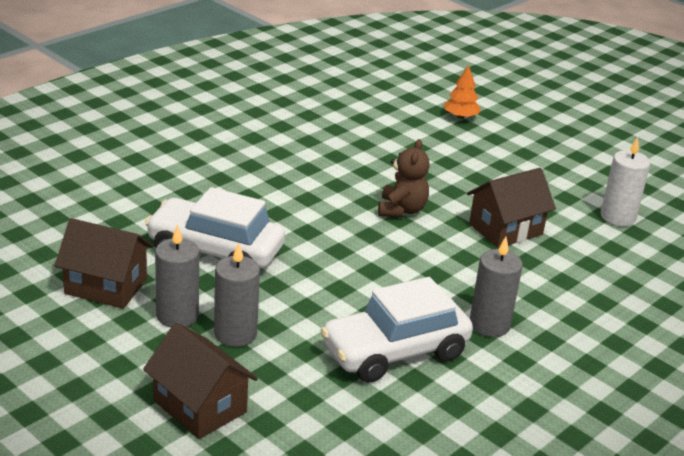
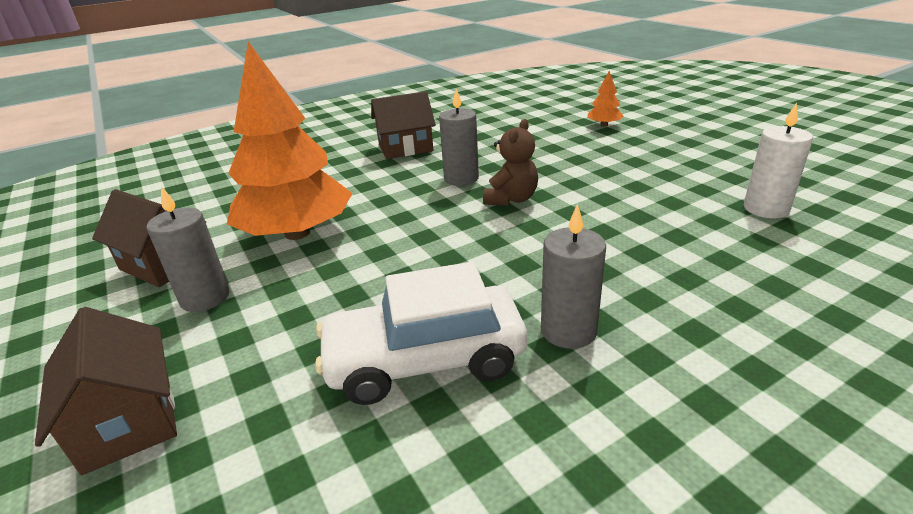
camera: 20 degrees right, 0 degrees up
(215, 251) = (297, 233): white car -> orange tree
(235, 334) = (248, 323): grey candle -> grey candle (461, 178)
(505, 229) = (623, 219): brown house -> brown house (405, 148)

